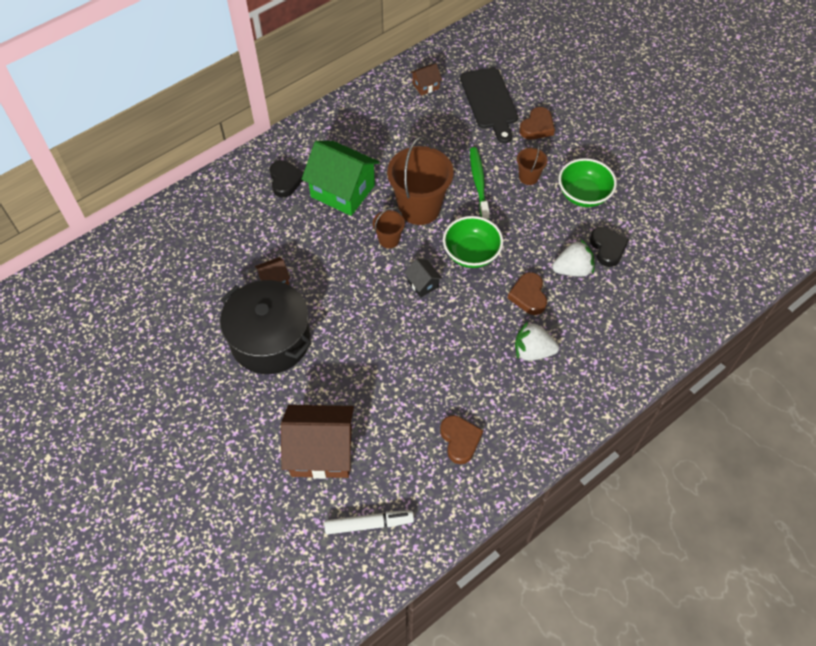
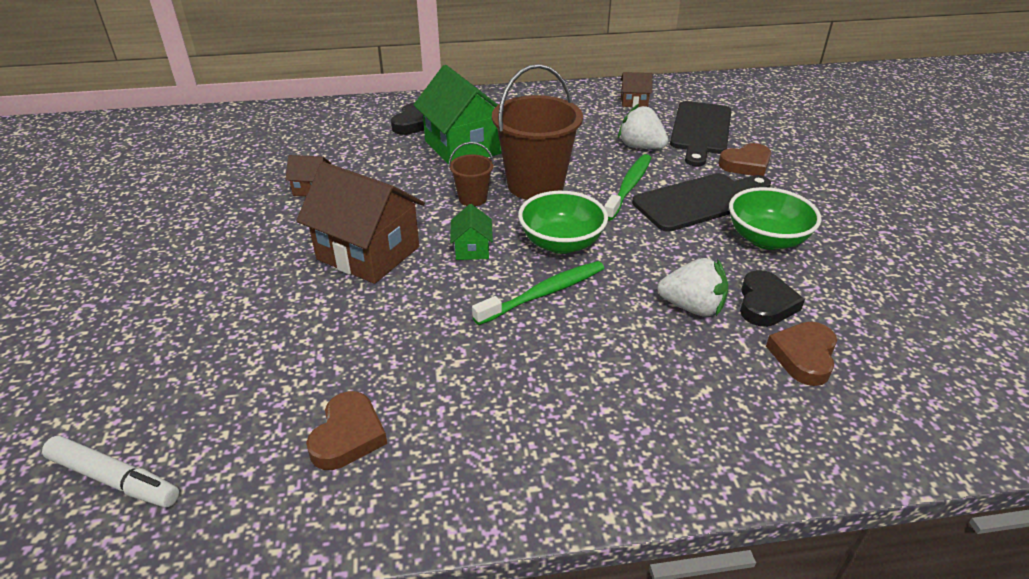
camera: 30 degrees right, 20 degrees down
(270, 340) = (247, 233): black pot -> none
(321, 452) = (166, 362): brown house -> brown house (368, 253)
(423, 284) = (472, 249): black house -> green house
(489, 298) = (543, 293): none -> green toothbrush
(528, 177) = (699, 201): brown bucket -> black cutting board
(528, 296) = (602, 311): brown heart -> brown heart (803, 356)
(532, 351) = (555, 375): white strawberry -> white strawberry (640, 147)

